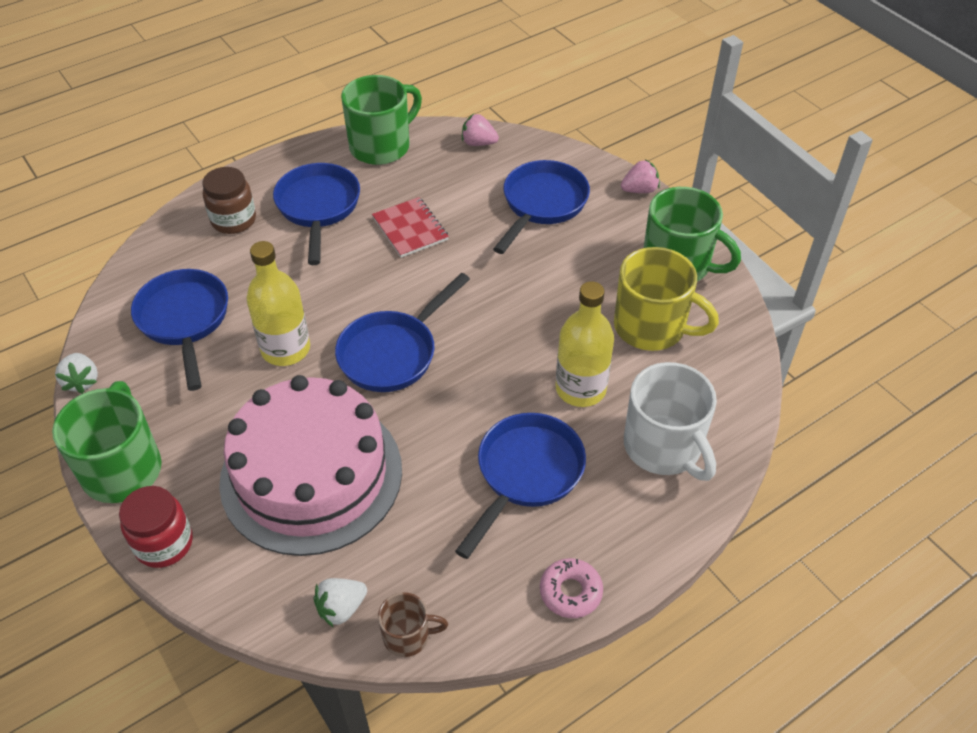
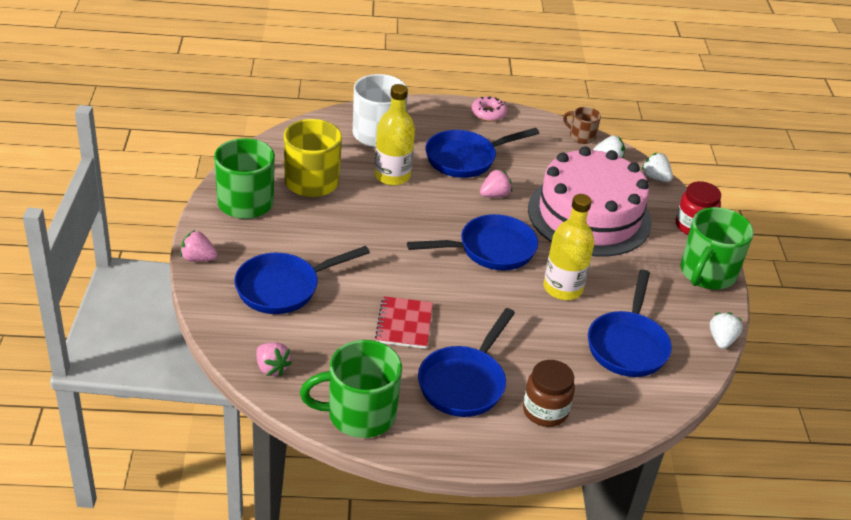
camera: 150 degrees left, 10 degrees down
(254, 613) = (655, 177): none -> white strawberry
(445, 434) = (494, 195): none -> pink strawberry

